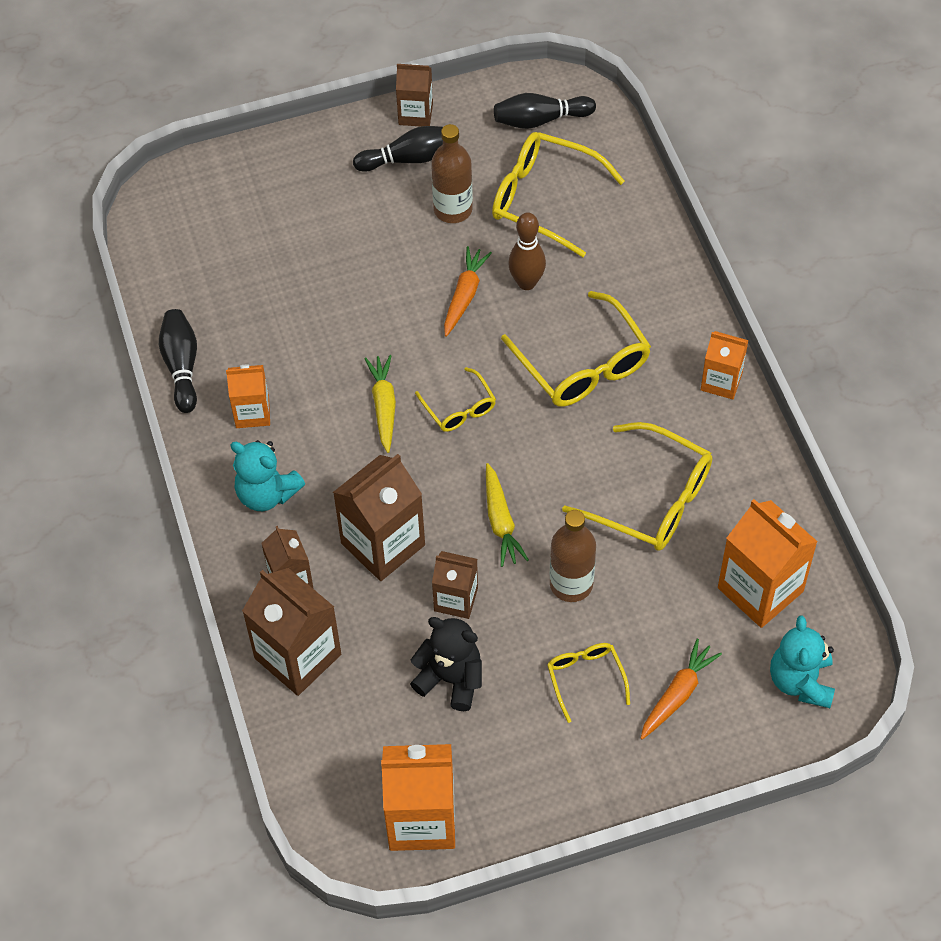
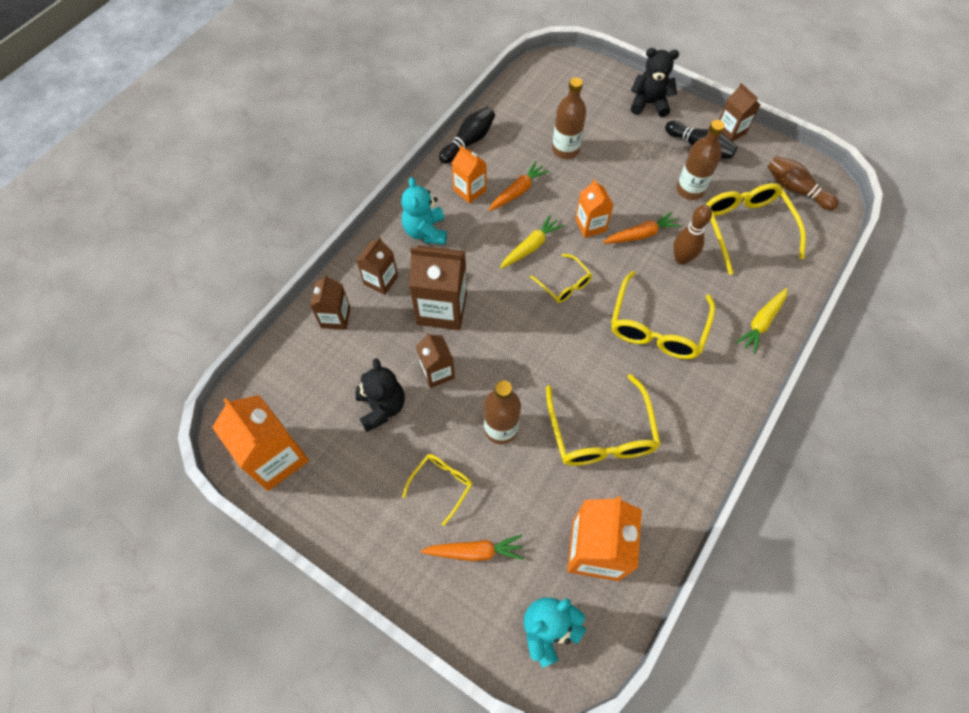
camera: 50 degrees right, 5 degrees up
(288, 281) = (565, 150): none -> brown bottle
(298, 656) = (335, 317): brown carton -> brown carton, size x0.59
(299, 367) = (517, 191): none -> orange carrot
(305, 156) = (649, 104): none -> black teddy bear
(459, 409) = (565, 284): yellow glasses -> yellow glasses turned 60 degrees counterclockwise
(501, 521) = (510, 359): yellow carrot -> yellow carrot (761, 323)
(540, 120) = (795, 189): black bowling pin -> brown bowling pin
(721, 381) = (724, 414): orange carton -> orange carton (590, 225)

